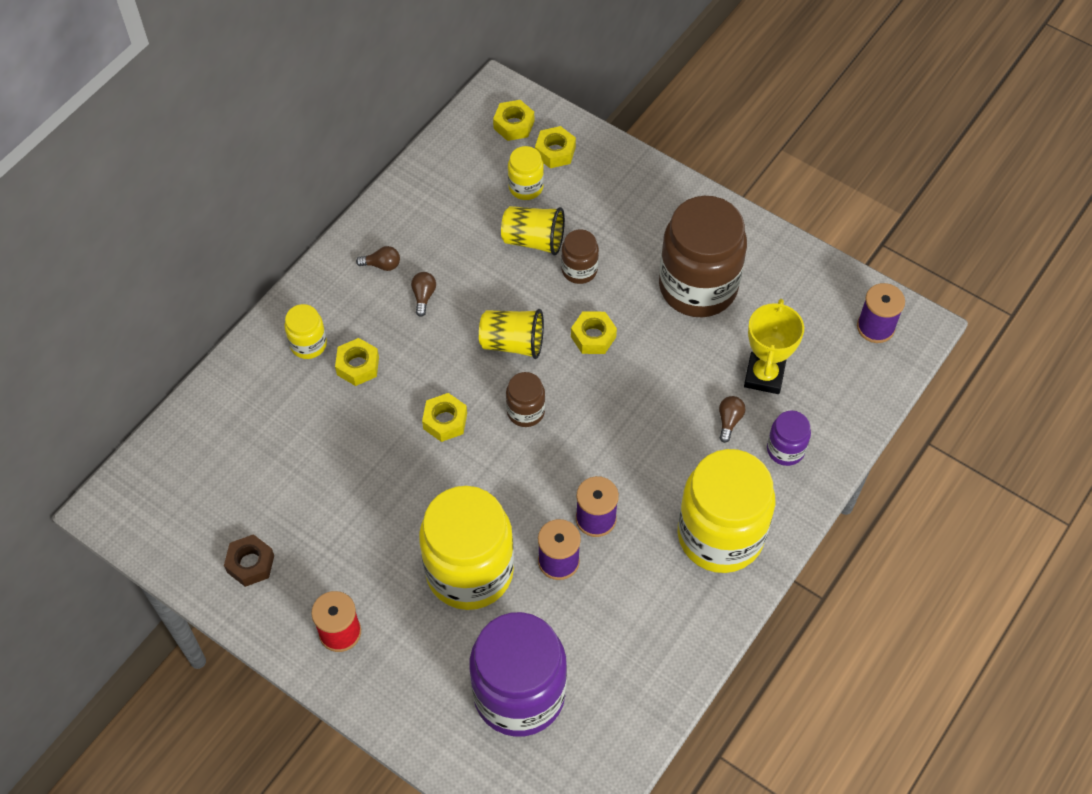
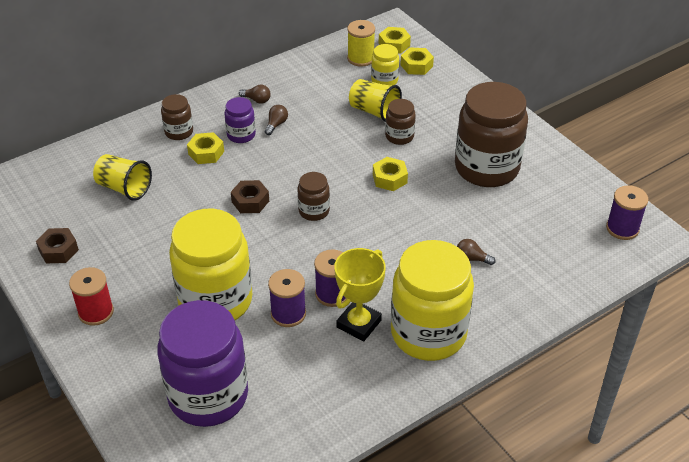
camera: 20 degrees right, 15 degrees down
(308, 344) = (179, 132): yellow jar -> brown jar
(445, 421) = (250, 201): yellow nut -> brown nut
(482, 160) = (360, 58): none -> yellow spool
(512, 343) = (326, 167): yellow cup -> yellow cup (124, 188)
(729, 421) = (472, 258): brown light bulb -> brown light bulb turned 105 degrees counterclockwise
(764, 376) = (514, 237): yellow trophy -> yellow trophy (359, 324)
(785, 449) = (510, 290): purple jar -> purple jar (241, 135)

